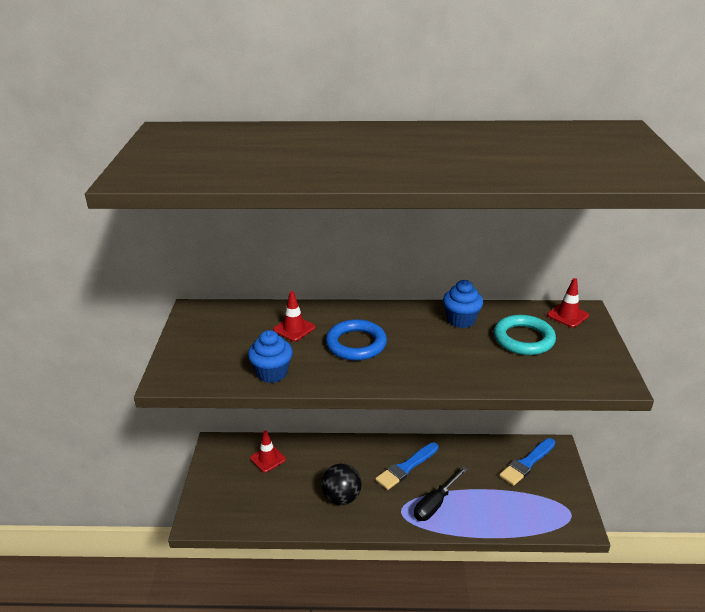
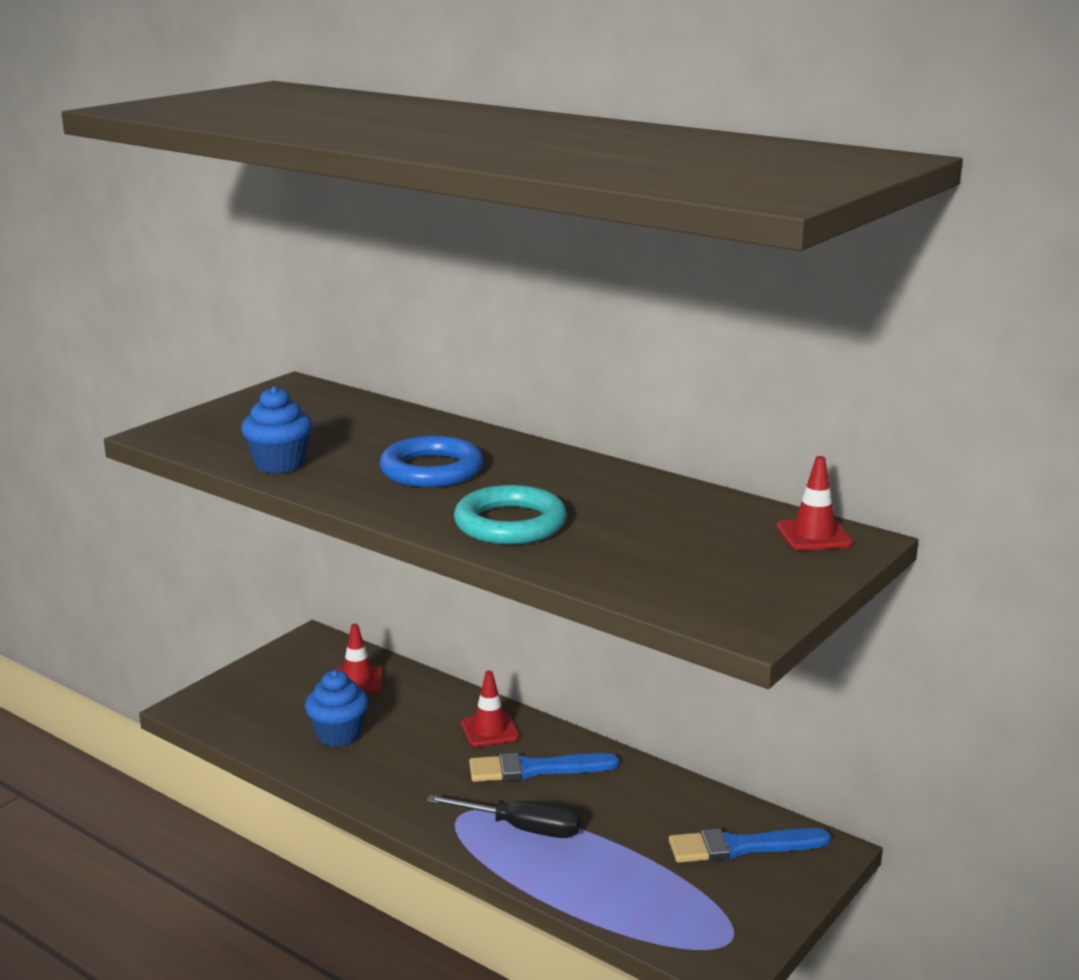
camera: 35 degrees right, 10 degrees down
(294, 329) = (380, 434): red traffic cone -> red traffic cone (490, 730)
(341, 497) = (398, 762): black ball -> none
(435, 504) = (522, 828): black screwdriver -> black screwdriver turned 150 degrees counterclockwise
(461, 320) = (626, 491): blue cupcake -> blue cupcake (338, 734)
(523, 339) = (685, 537): turquoise ring -> turquoise ring (510, 524)

